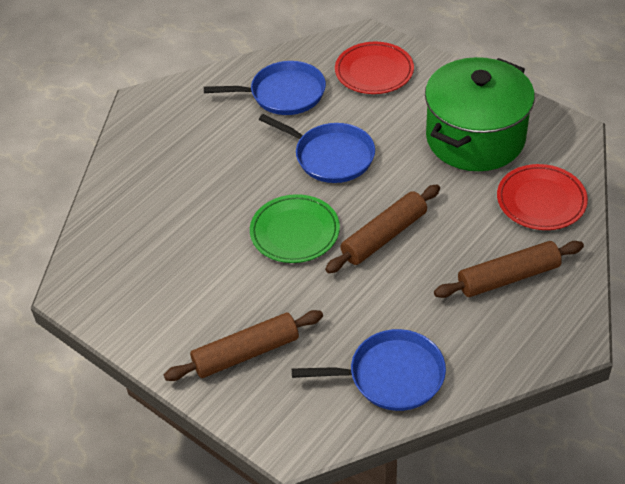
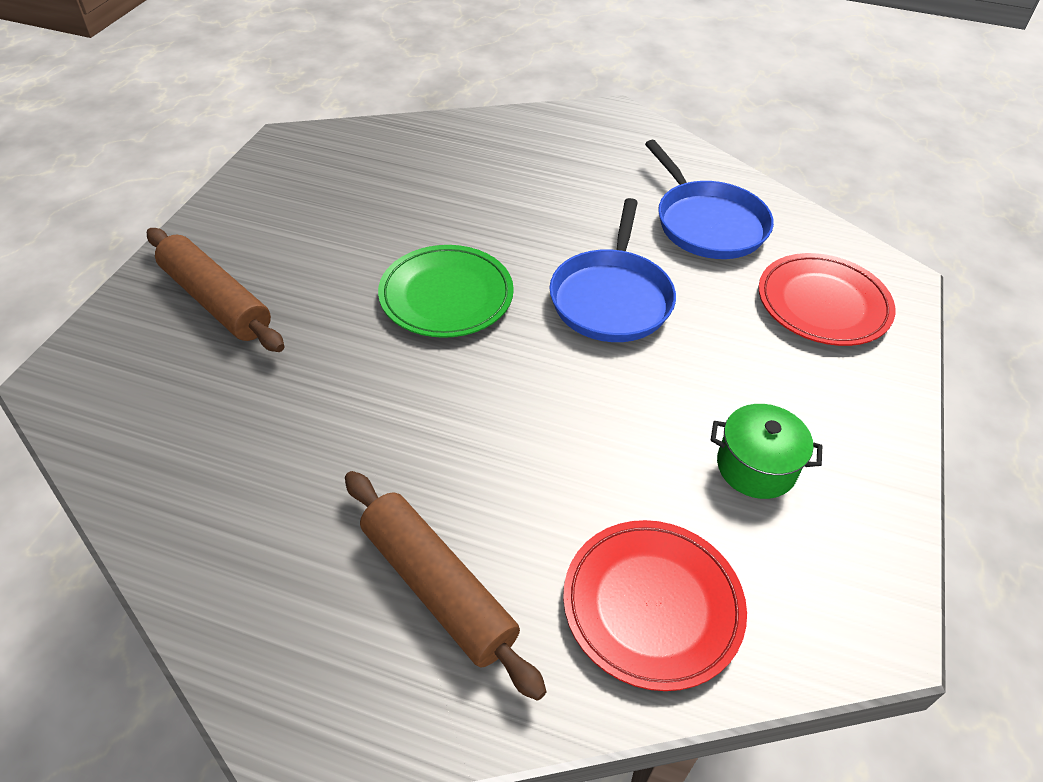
camera: 65 degrees right, 0 degrees up
(384, 236) = (473, 394): brown rolling pin -> none
(391, 376) = (191, 465): blue pan -> none
(475, 138) = (756, 467): green pot -> green pot, size x0.43

